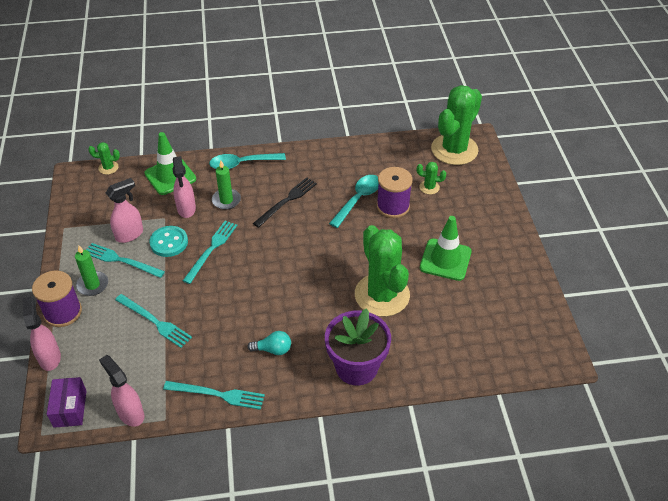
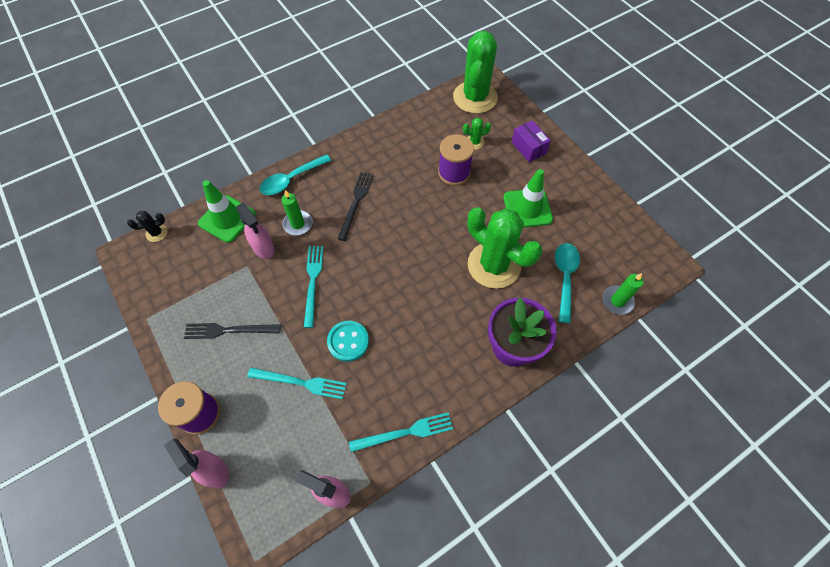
camera: 25 degrees left, 15 degrees up
(70, 408) = (268, 517): purple box -> purple box (528, 148)
(92, 285) = (214, 369): green candle -> green candle (617, 301)
(108, 168) = (156, 233): green cactus -> black cactus
(121, 260) = (229, 330): turquoise fork -> black fork
(130, 234) = (221, 298): pink spray bottle -> none
(169, 242) = (266, 291): turquoise button -> turquoise button (348, 341)
(273, 349) = (429, 362): turquoise light bulb -> none
(358, 199) = (420, 177): turquoise spoon -> turquoise spoon (564, 278)

